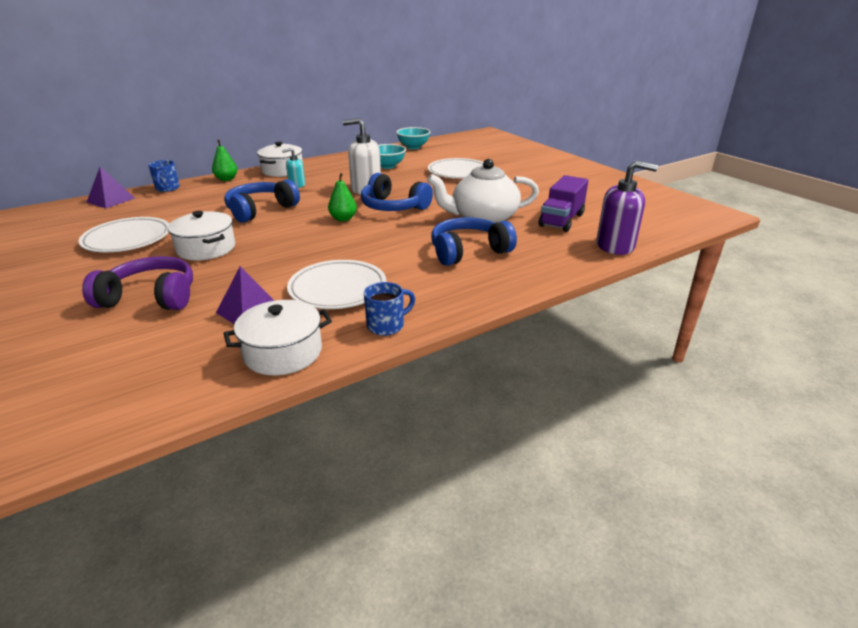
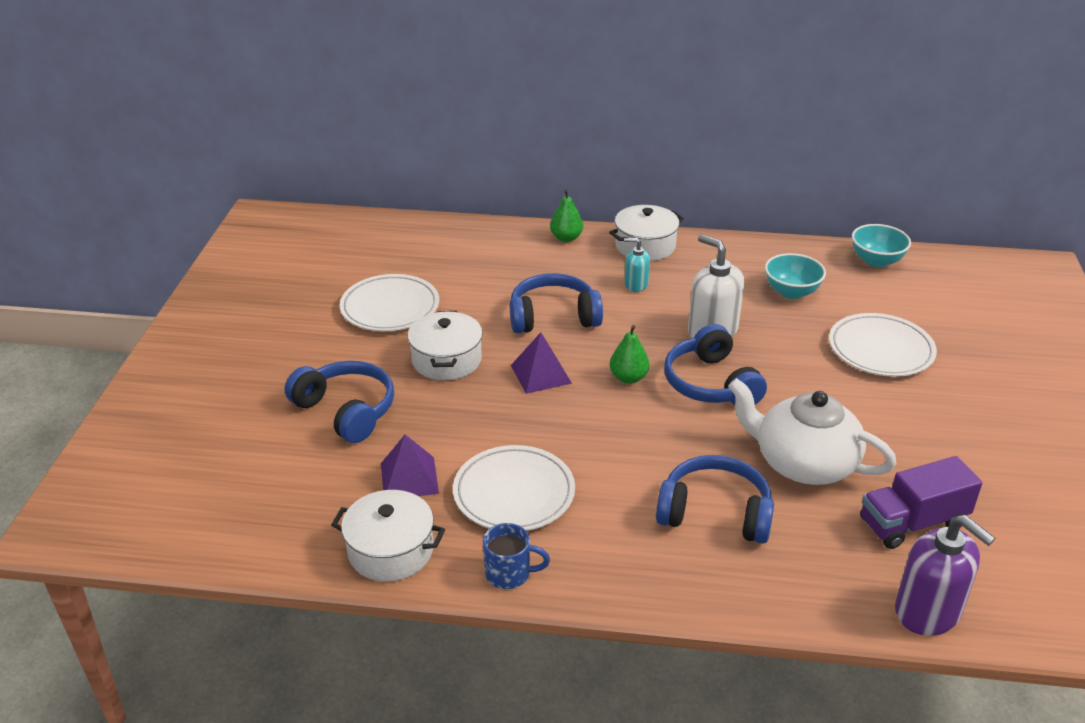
camera: 40 degrees right, 5 degrees up
(111, 200) = (422, 229): purple pyramid -> purple pyramid (541, 374)
(150, 297) = (346, 411): purple headphones -> blue headphones
(167, 188) = (490, 231): blue mug -> none

